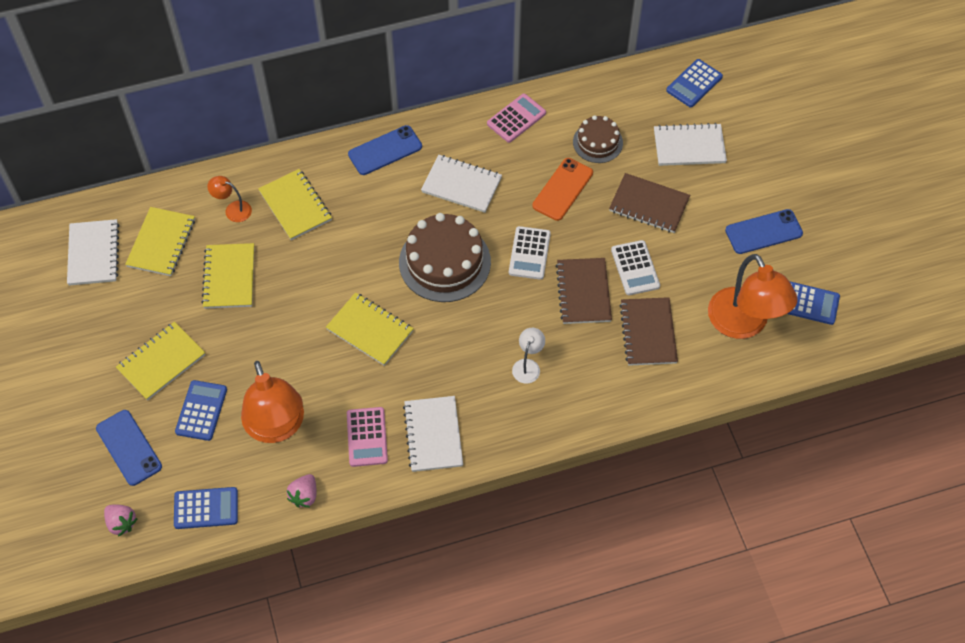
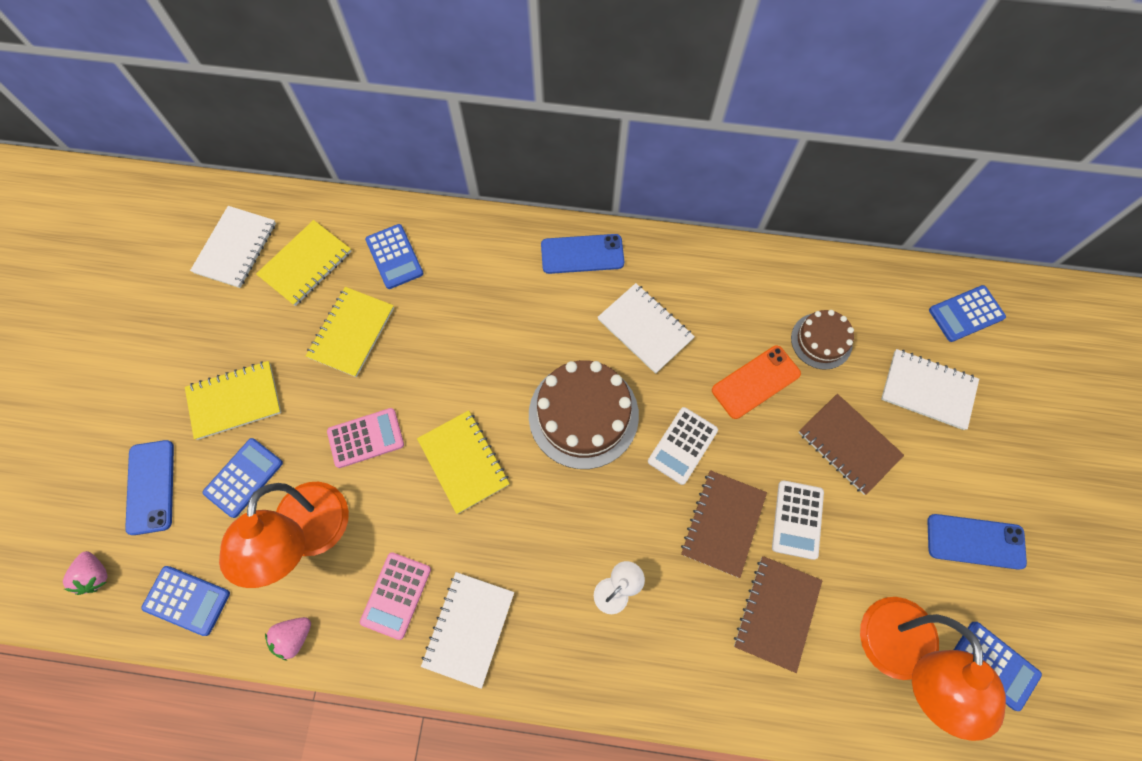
camera: 25 degrees right, 10 degrees up
(233, 209) = (394, 257): orange lamp -> blue calculator
(295, 206) = (458, 279): yellow notebook -> none
(516, 118) = (741, 274): pink calculator -> pink calculator (366, 438)

